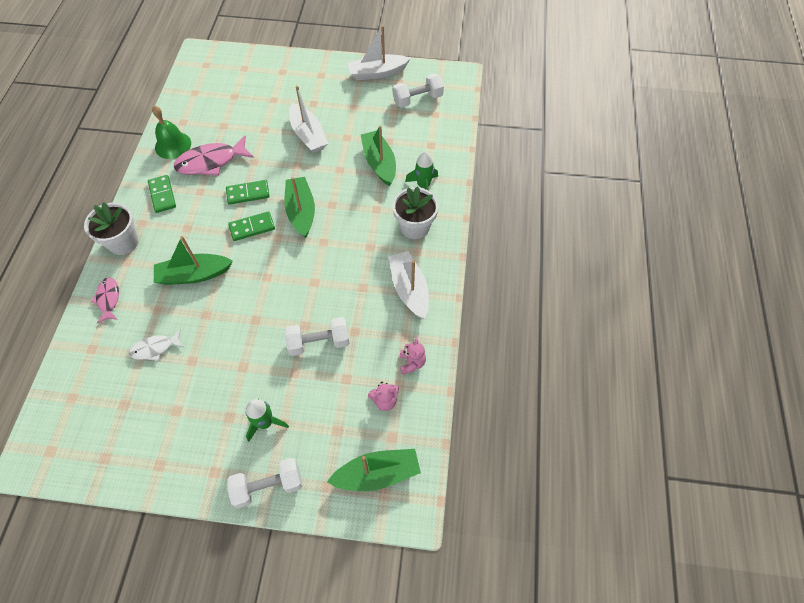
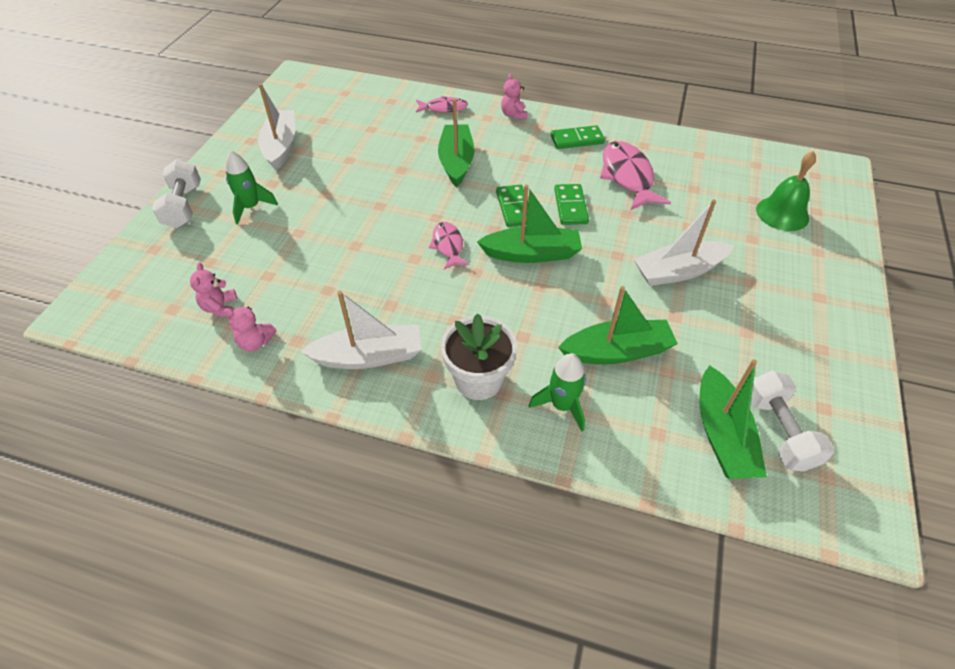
camera: 100 degrees right, 10 degrees down
(123, 242) = (513, 115): white flower pot -> pink teddy bear
(155, 348) = (374, 137): white fish -> none
(173, 145) = (657, 147): green bell -> green bell (782, 213)
(298, 263) = (448, 245): none -> pink fish
(319, 342) = (327, 255): white dumbbell -> none
(377, 73) = (841, 376): white boat -> white boat (281, 146)
(377, 473) = (139, 290): green boat -> green boat (722, 435)

